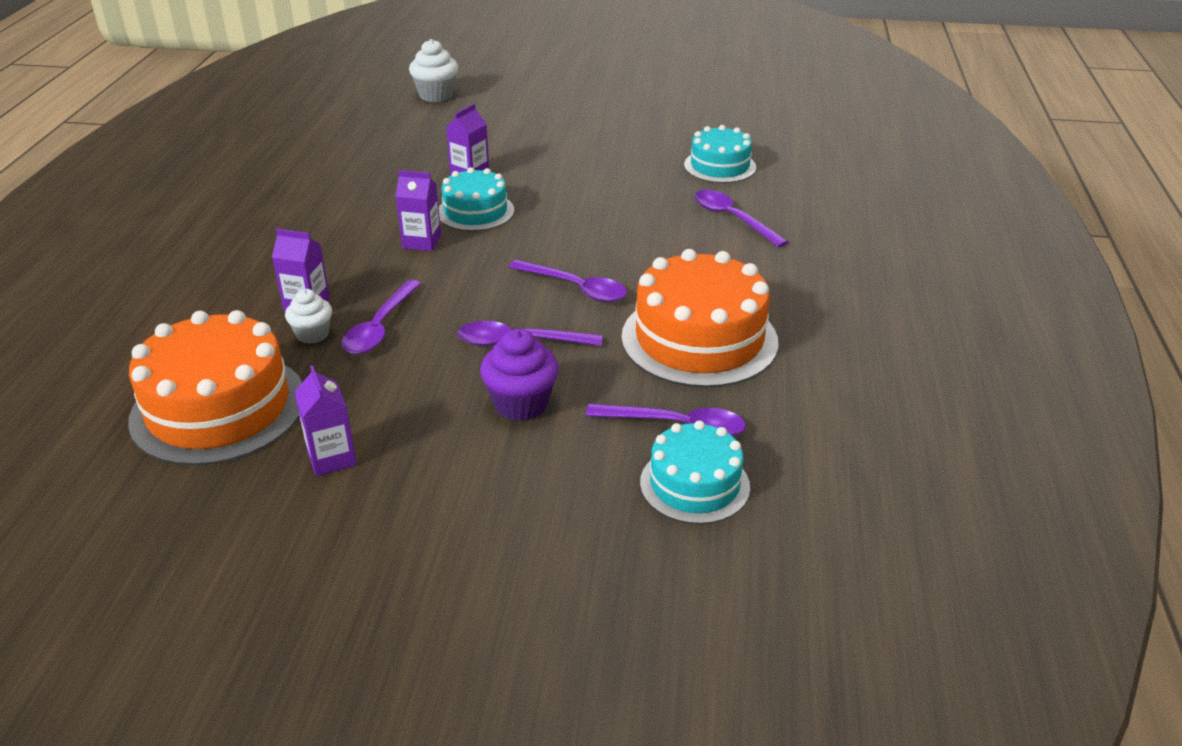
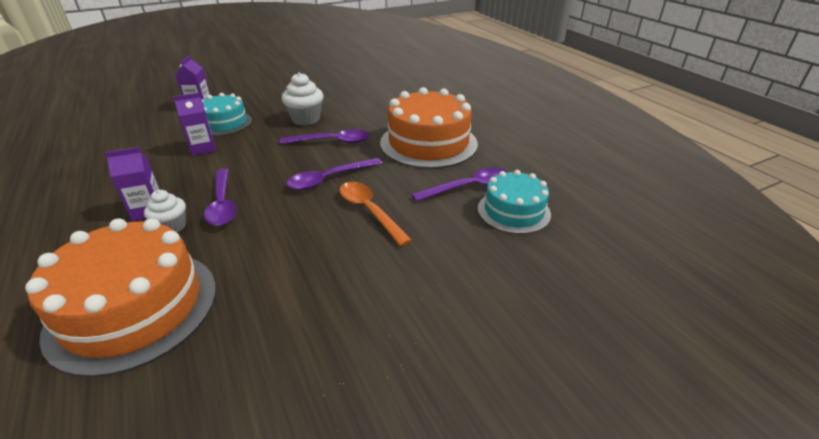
camera: 35 degrees left, 0 degrees up
(332, 458) = (271, 300): purple carton -> none
(436, 95) = (133, 75): white cupcake -> white cupcake (306, 119)
(521, 404) = (369, 211): purple cupcake -> orange spoon
(720, 166) = (345, 69): turquoise cake -> none
(732, 218) = (379, 88): purple spoon -> none

